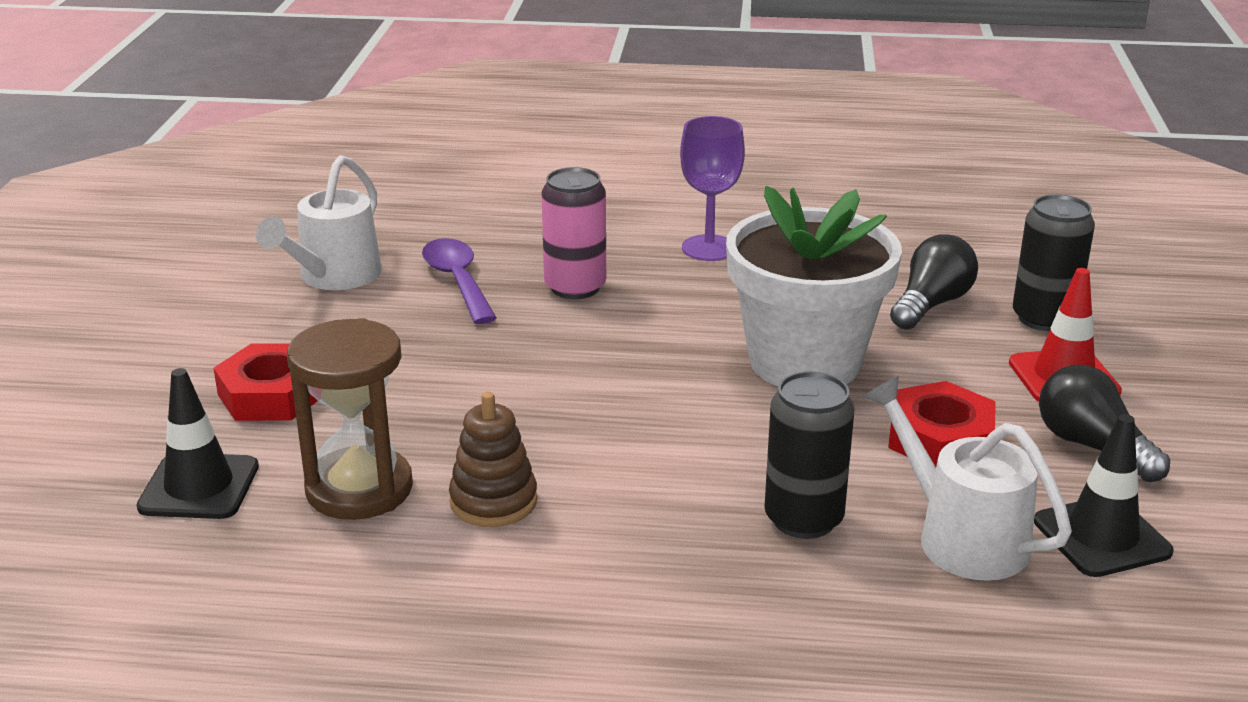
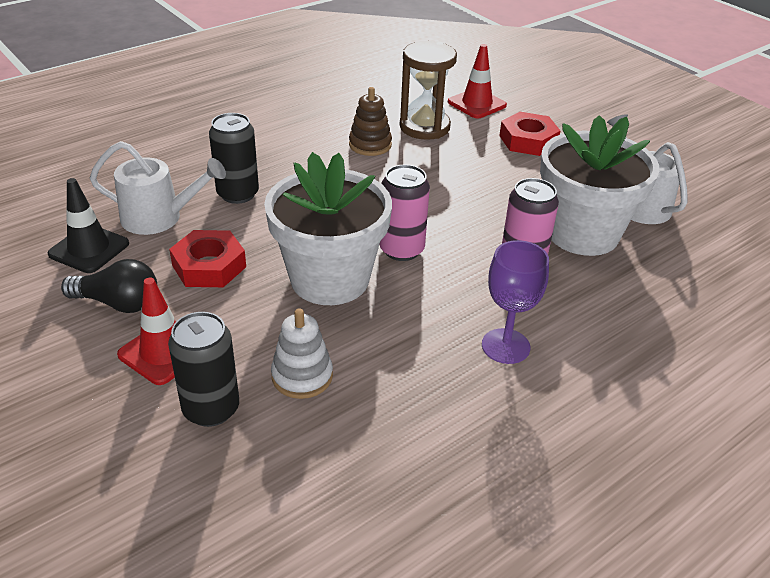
camera: 135 degrees right, 10 degrees up
(199, 487) = (477, 104): black traffic cone -> red traffic cone
(458, 281) = (582, 233): purple spoon -> white flower pot
(679, 353) = (401, 249): none -> pink can
(931, 304) = (302, 376): black light bulb -> white stacking toy

